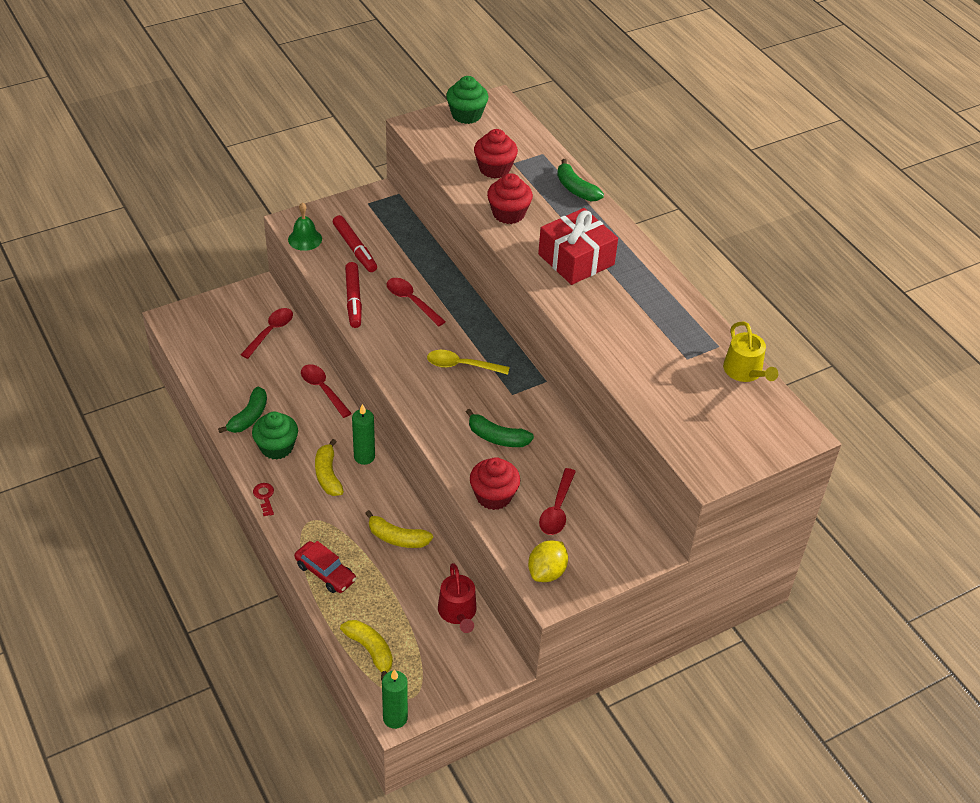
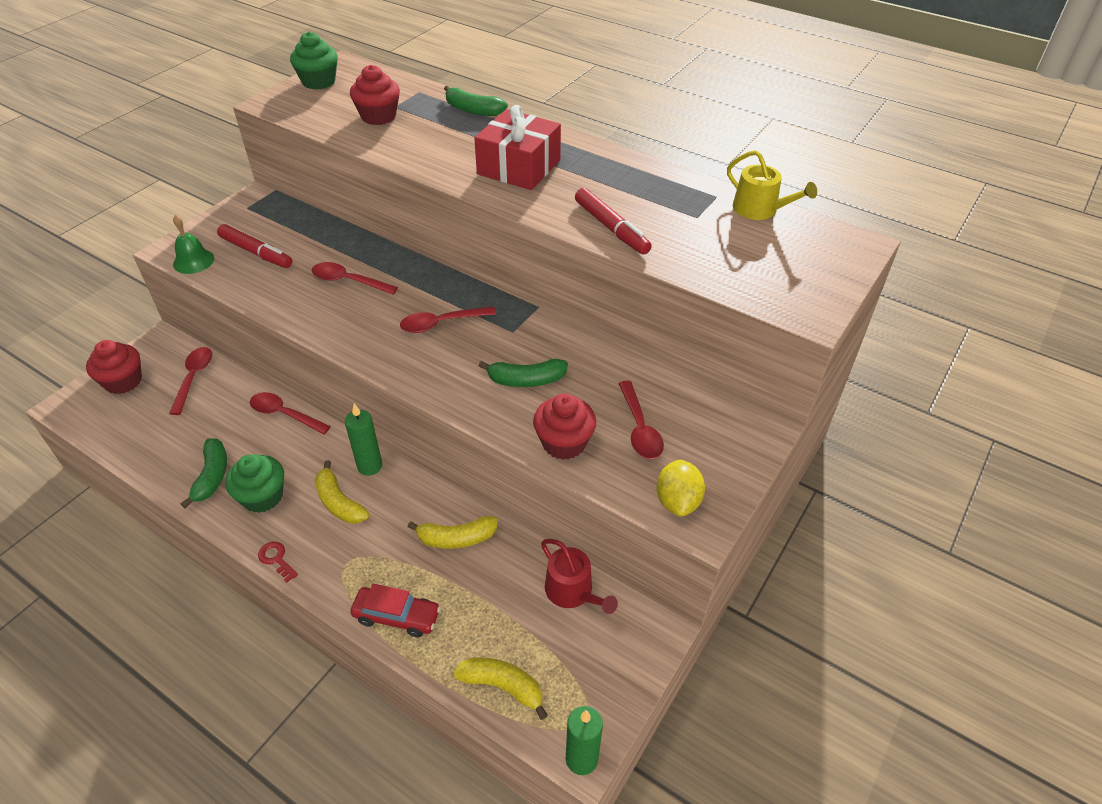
camera: 25 degrees left, 0 degrees up
(353, 299) = (282, 300): red marker -> red marker (611, 228)
(461, 365) = (441, 323): yellow spoon -> red spoon
(508, 214) = (420, 149): red cupcake -> red cupcake (123, 381)

